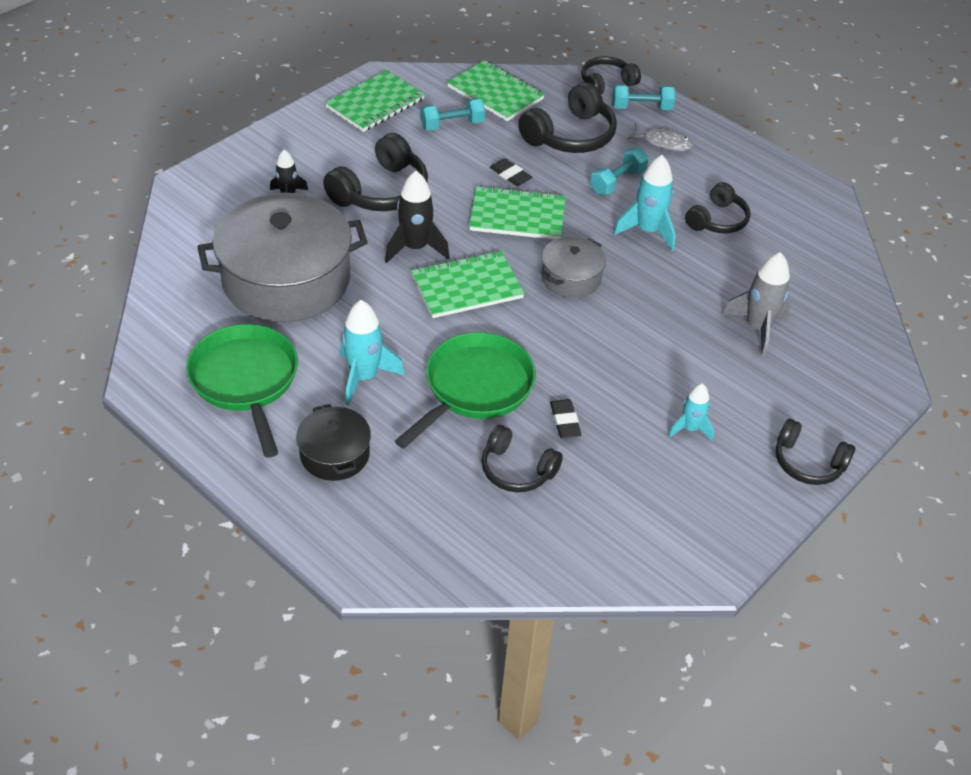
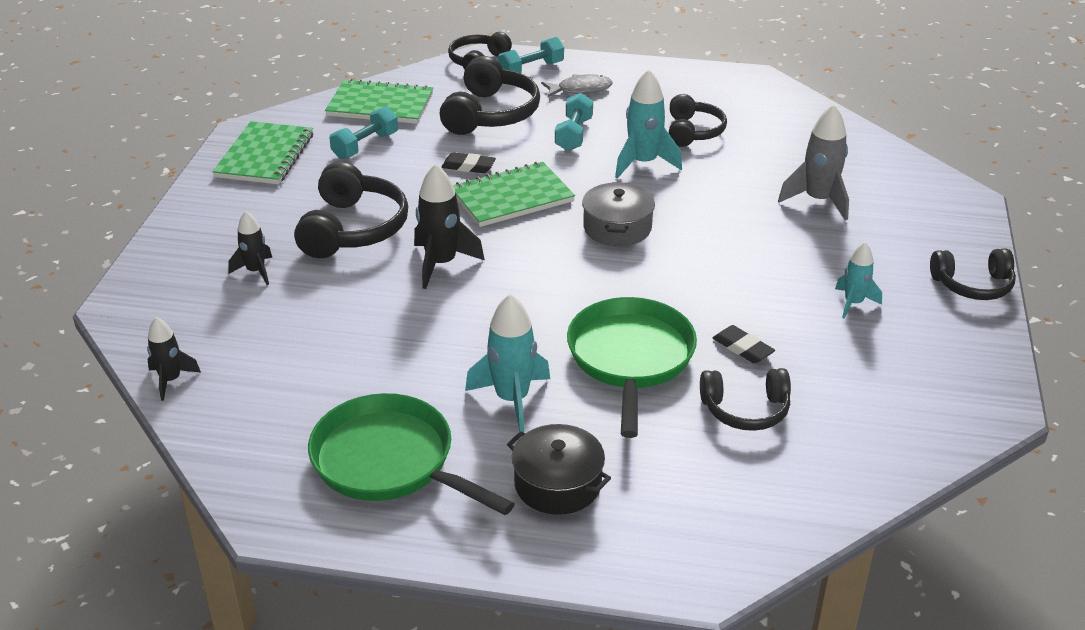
camera: 30 degrees left, 10 degrees down
(168, 254) = (171, 380): none -> black rocket
(286, 280) = (335, 348): grey pot -> none
(467, 287) = (528, 276): green notebook -> none

